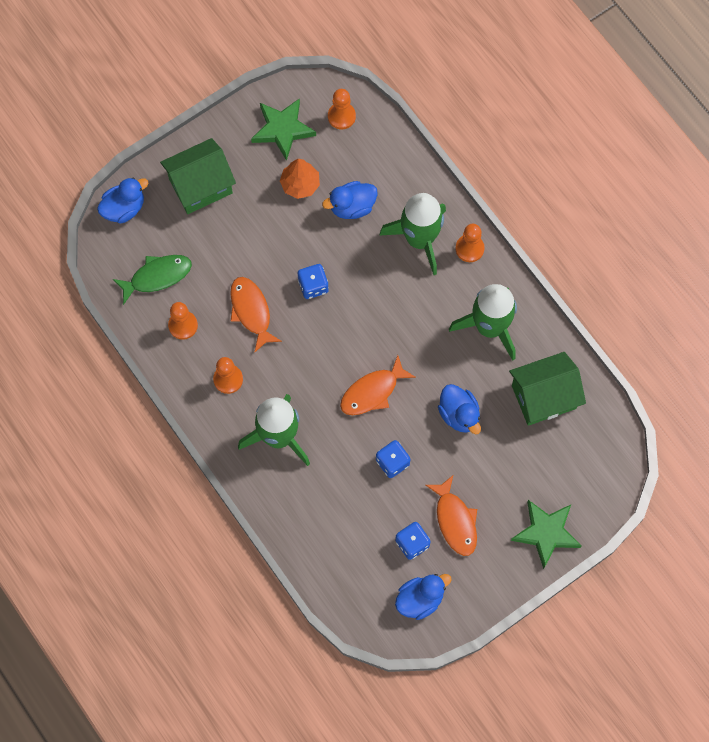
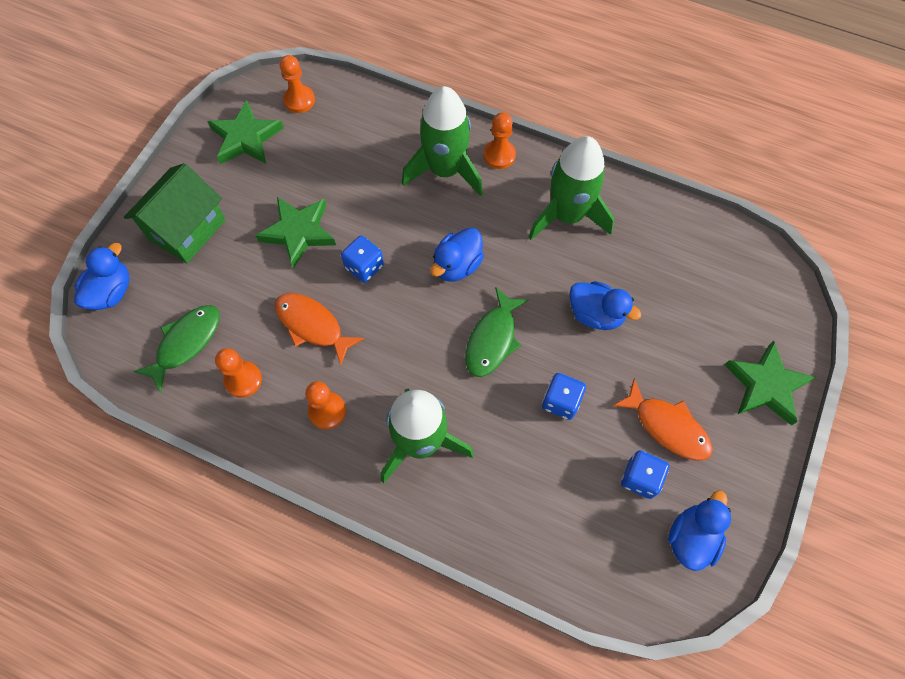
camera: 30 degrees left, 5 degrees down
(280, 232) = (298, 232): none -> green star
(300, 184) = (293, 178): orange tree -> none
(352, 207) = (359, 173): blue duck -> blue duck (457, 265)
(372, 392) = (492, 339): orange fish -> green fish
(543, 397) = (664, 253): green house -> none

